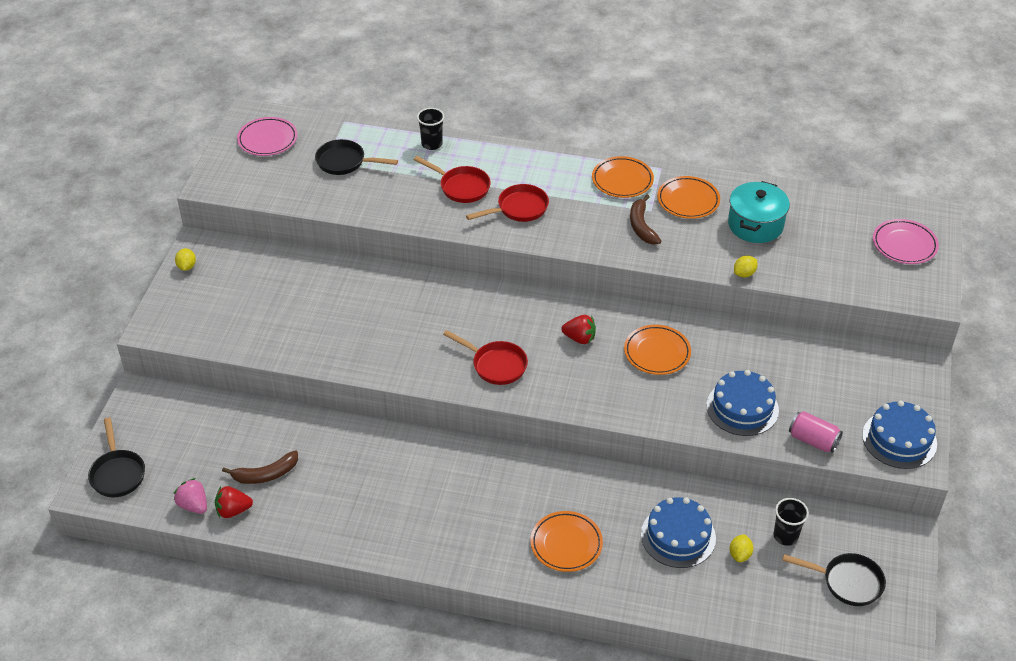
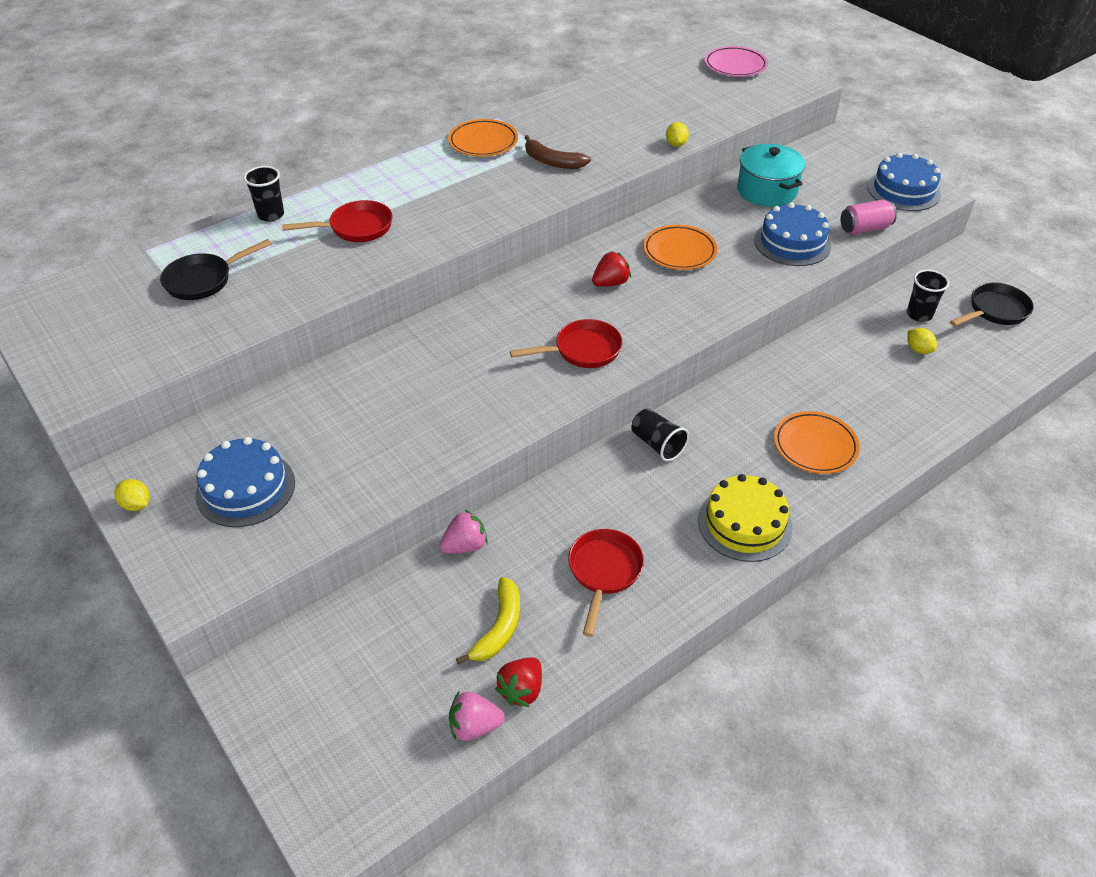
camera: 50 degrees left, 0 degrees up
(117, 473) = (340, 782): black pan -> none
(266, 474) = (499, 627): brown banana -> yellow banana
(267, 140) = (80, 315): pink plate -> none
(309, 422) = (465, 546): none -> pink strawberry
(455, 543) = (744, 523): none -> yellow cake
(482, 460) = (657, 444): none -> black cup
(518, 208) = (435, 211): red pan -> red pan (604, 572)
(678, 536) = (867, 372): blue cake -> blue cake (245, 488)
(688, 200) = (555, 125): orange plate -> none
(755, 225) = (627, 111): turquoise pot -> turquoise pot (767, 191)

